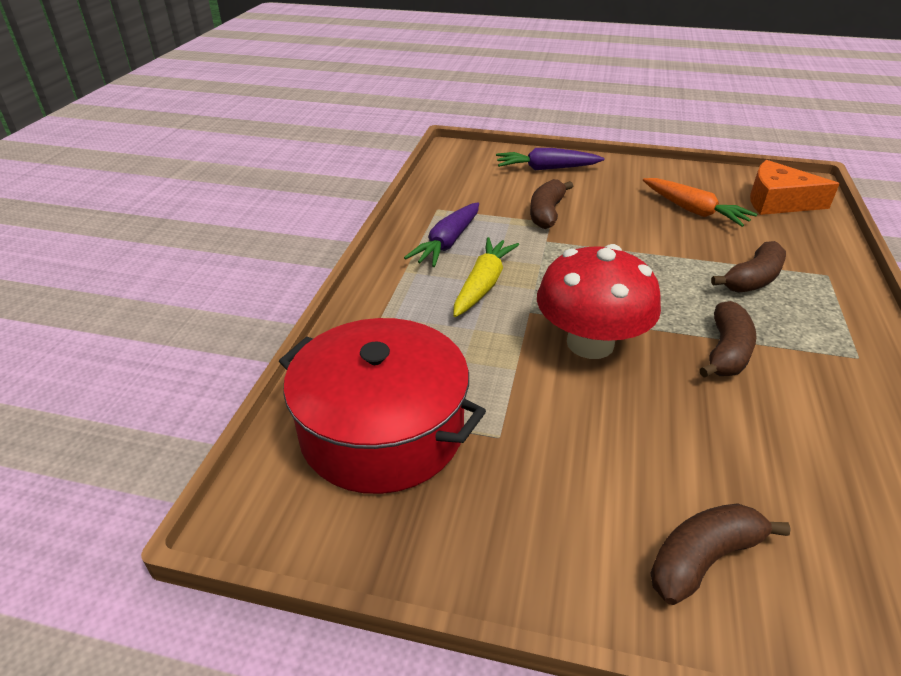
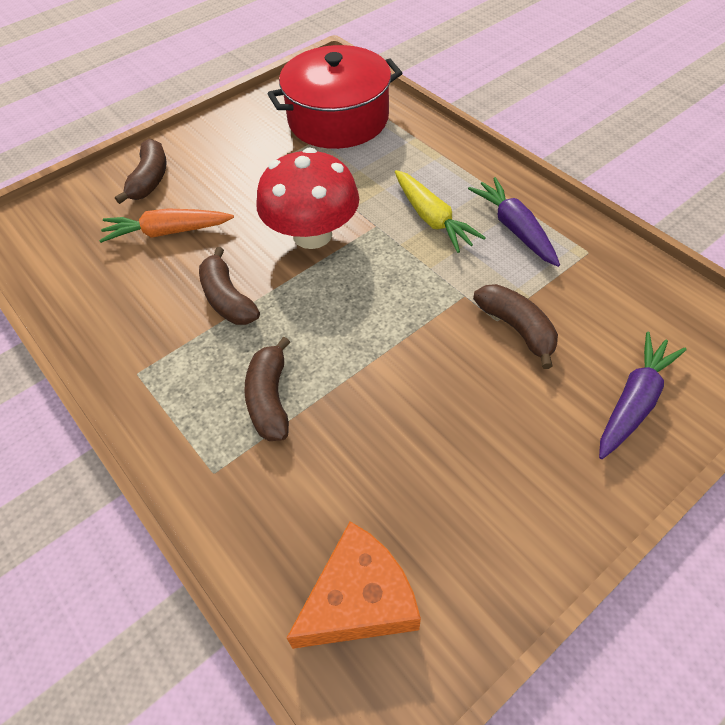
camera: 130 degrees right, 15 degrees up
(693, 211) = (417, 470): orange carrot -> orange carrot (167, 232)

